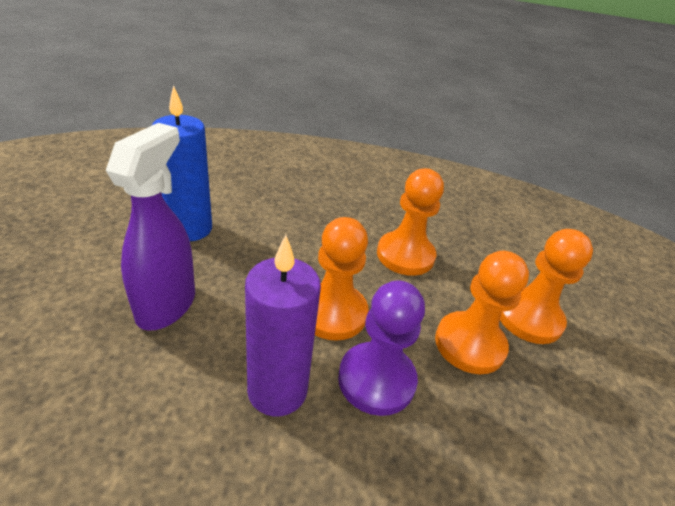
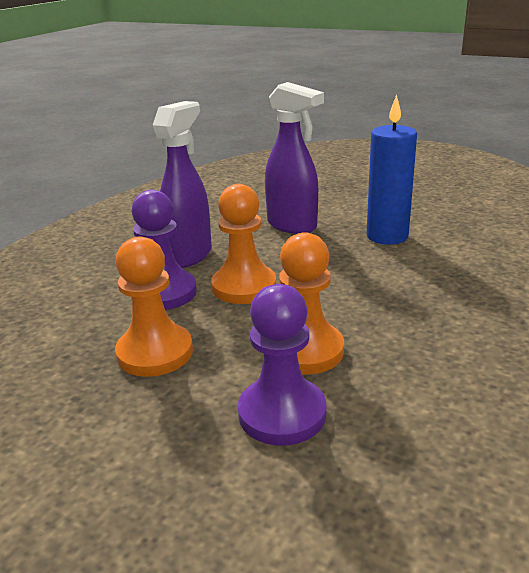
camera: 120 degrees right, 10 degrees down
(277, 390) = (189, 255): purple candle -> purple spray bottle
(473, 255) = (282, 413): none -> purple pawn
(529, 318) = (150, 416): orange pawn -> none

